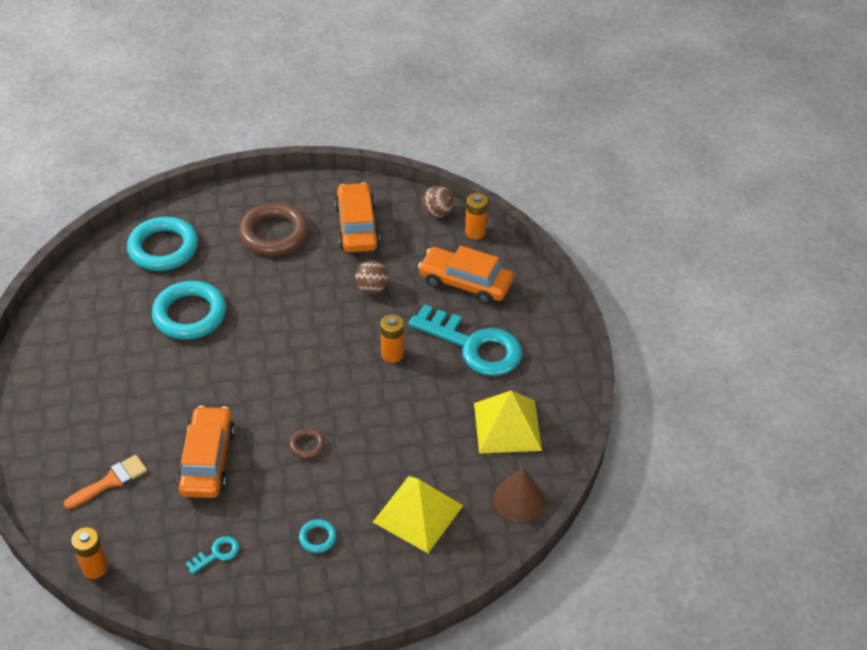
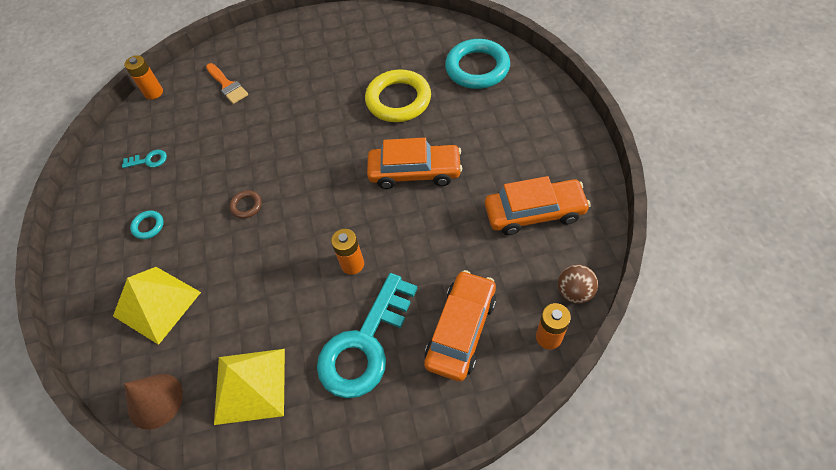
camera: 95 degrees right, 10 degrees up
(190, 314) = (398, 100): turquoise ring -> yellow ring
(207, 460) = (239, 139): orange car -> orange car (415, 172)
(217, 554) = (149, 160): turquoise key -> turquoise key turned 60 degrees counterclockwise
(274, 234) = (510, 143): brown ring -> none
(372, 288) = (443, 236): brown ball -> none

